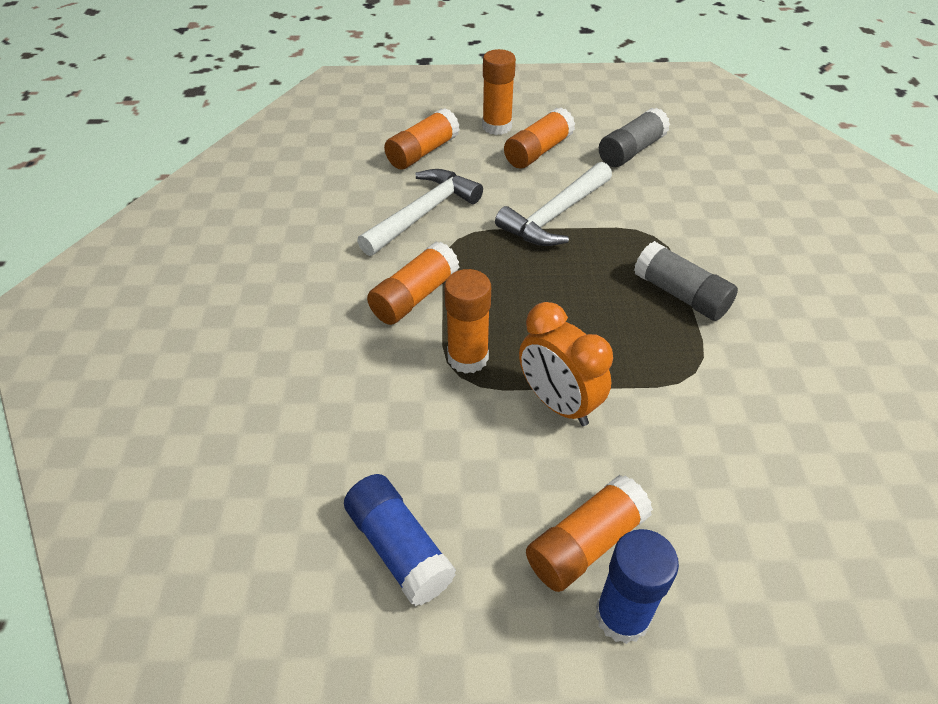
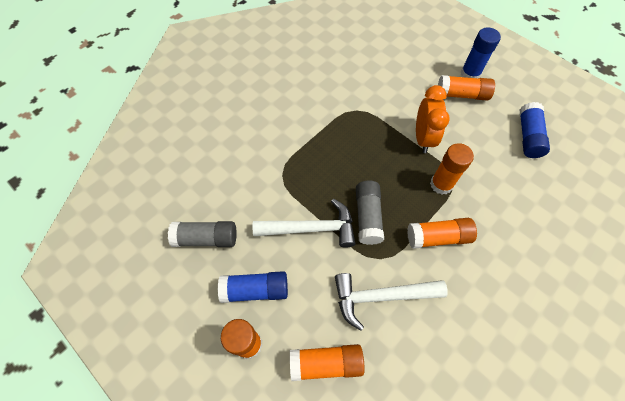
camera: 135 degrees left, 15 degrees up
(538, 151) = (255, 290): orange glue stick -> blue glue stick
(680, 295) = (316, 139): grey glue stick -> grey glue stick (368, 217)

